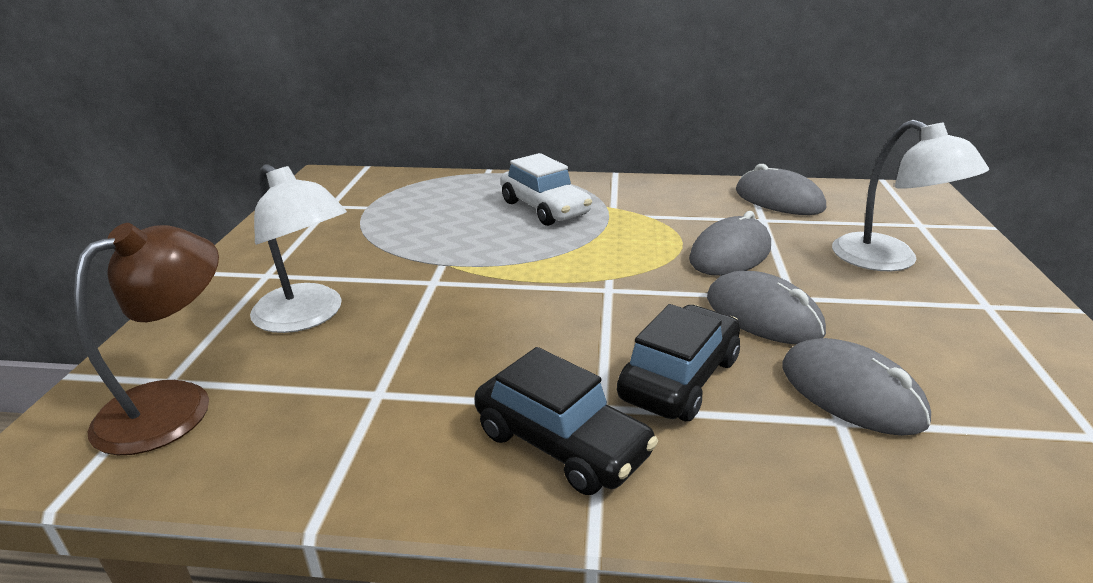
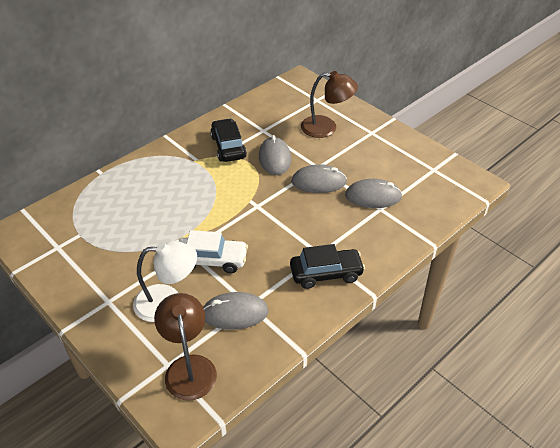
camera: 50 degrees left, 15 degrees up
(545, 208) = (169, 179): white car -> white car (212, 260)
(679, 378) = (326, 226): black car -> black car (228, 147)
(779, 200) = (255, 114): grey mouse -> grey mouse (235, 313)
(889, 260) = (326, 127): white lamp -> brown lamp

